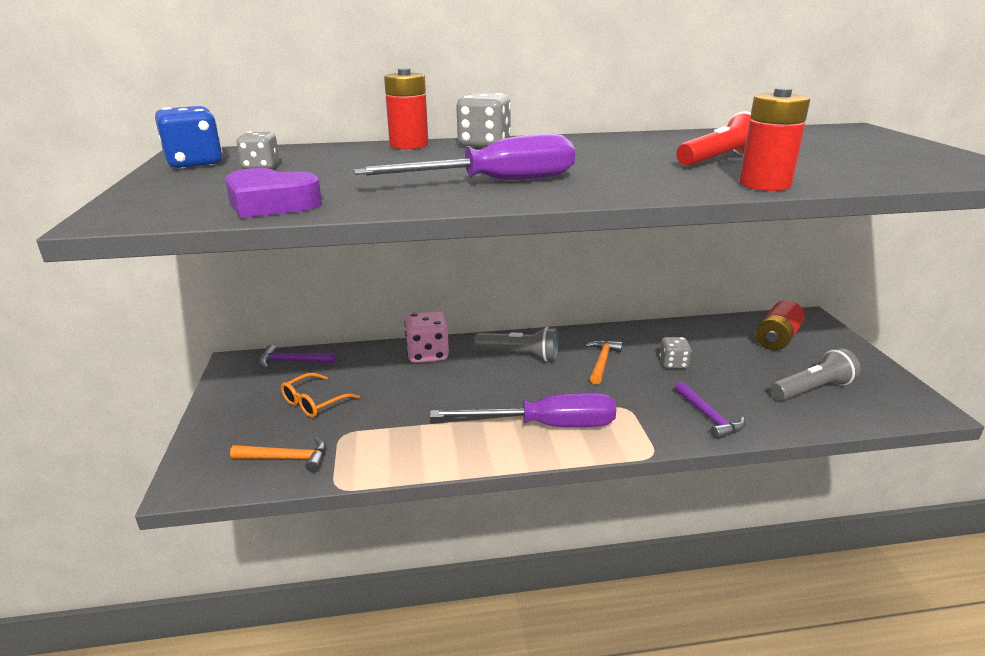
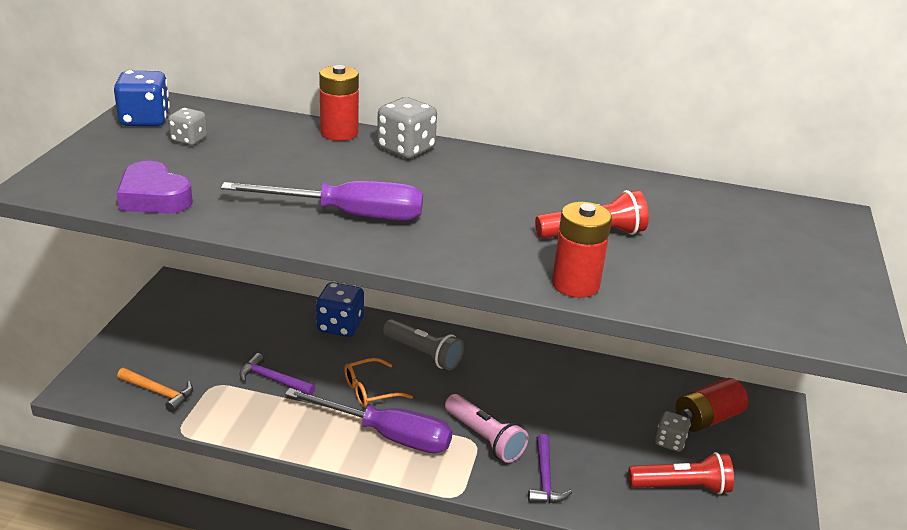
camera: 20 degrees right, 5 degrees up
(292, 362) = (220, 297): purple hammer -> purple hammer (273, 380)
(314, 402) = (212, 346): orange glasses -> orange glasses (370, 390)
(427, 355) = (340, 326): pink dice -> blue dice
(602, 362) = (496, 386): orange hammer -> none
(630, 402) = (484, 438): none -> pink flashlight
(673, 364) = (565, 411): grey dice -> grey dice (670, 442)
(812, 389) = (681, 486): grey flashlight -> red flashlight

